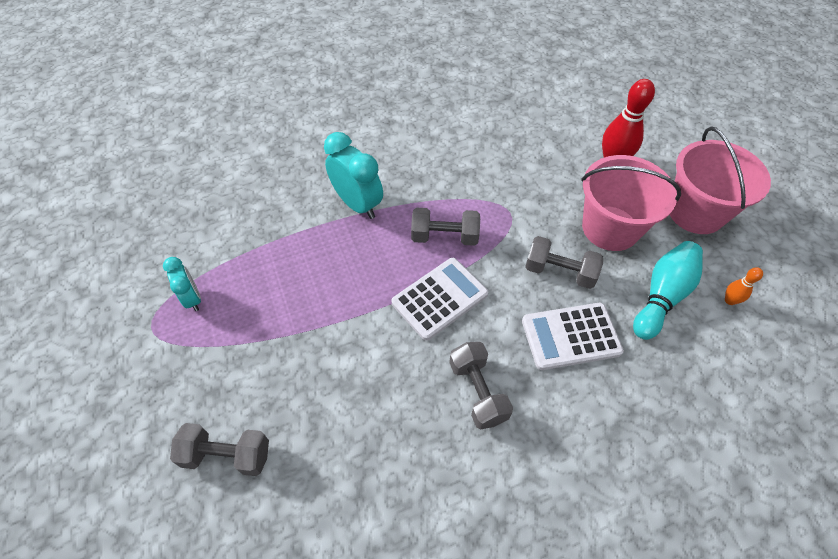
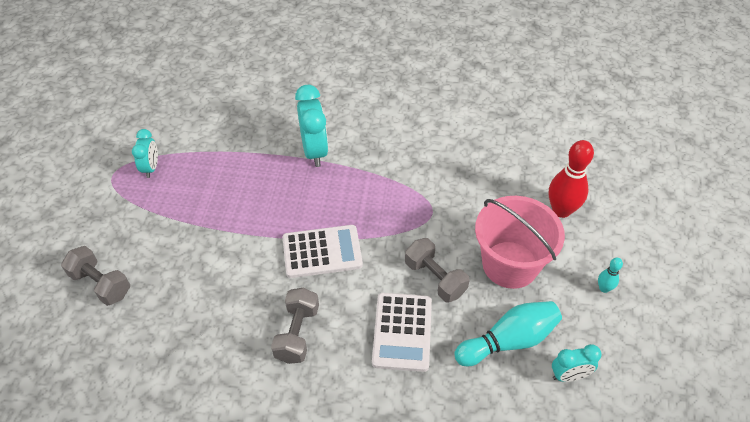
camera: 30 degrees right, 5 degrees down
(444, 237) = (363, 207): grey dumbbell -> none
(570, 336) = (402, 332): white calculator -> white calculator turned 105 degrees counterclockwise
(695, 212) = (604, 288): pink bucket -> turquoise bowling pin
(730, 300) = (569, 375): orange bowling pin -> turquoise clock

